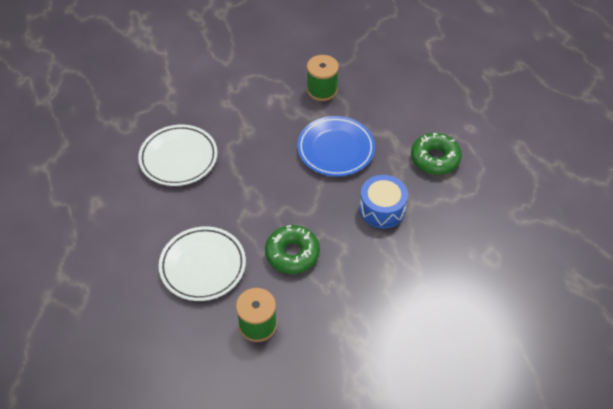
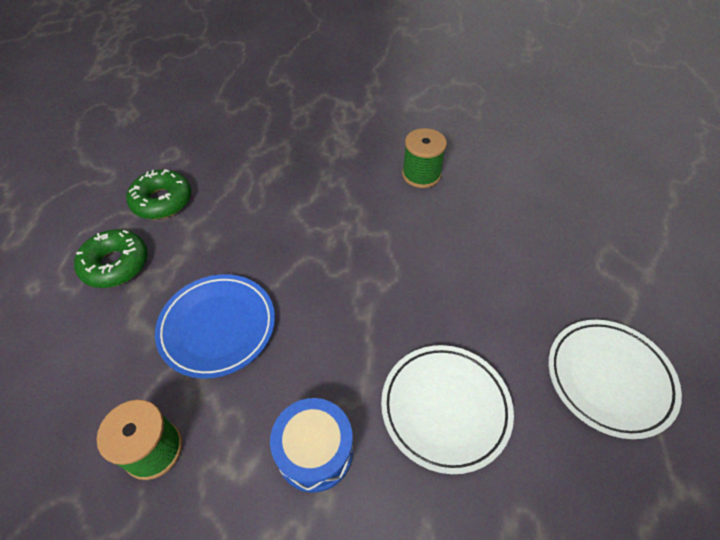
camera: 155 degrees left, 0 degrees up
(203, 266) = (457, 243): white plate -> white plate (609, 379)
(292, 254) = (354, 221): green donut -> green donut (162, 201)
(382, 209) = (227, 231): blue drum -> blue drum (314, 451)

